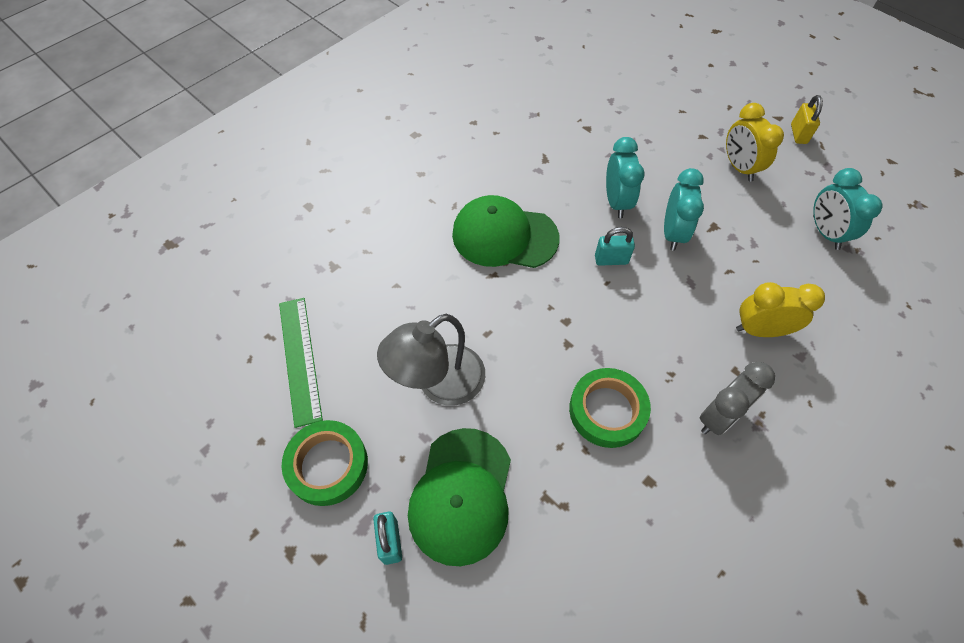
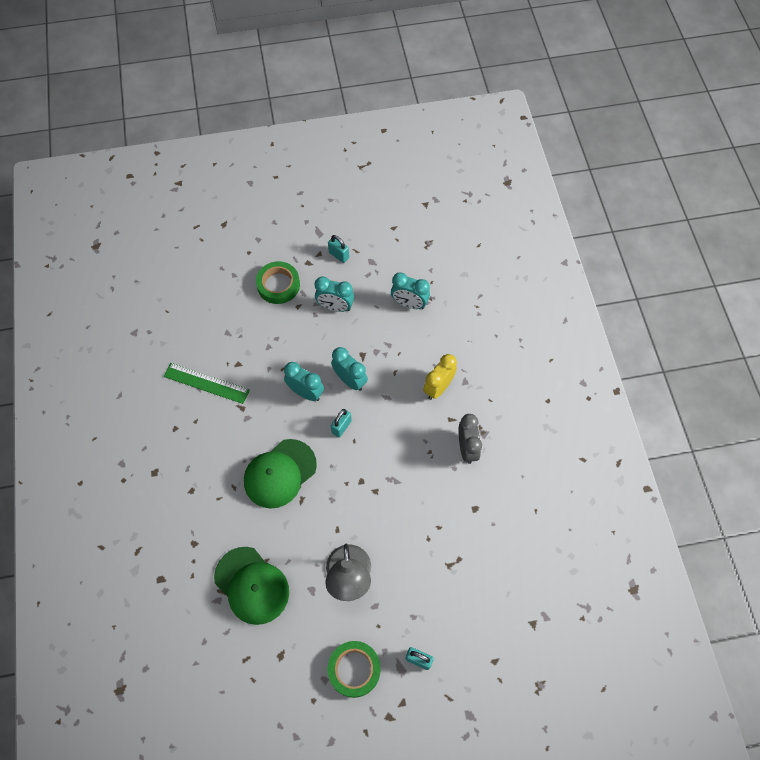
camera: 55 degrees left, 5 degrees up
(300, 359) = (275, 649): green ruler -> green ruler (206, 383)
(461, 495) = (419, 607): green cap -> green cap (252, 585)
(607, 410) = (426, 500): green tape -> green tape (278, 285)
(739, 167) = (335, 307): yellow clock -> turquoise clock
(798, 134) = (339, 255): yellow padlock -> turquoise padlock

